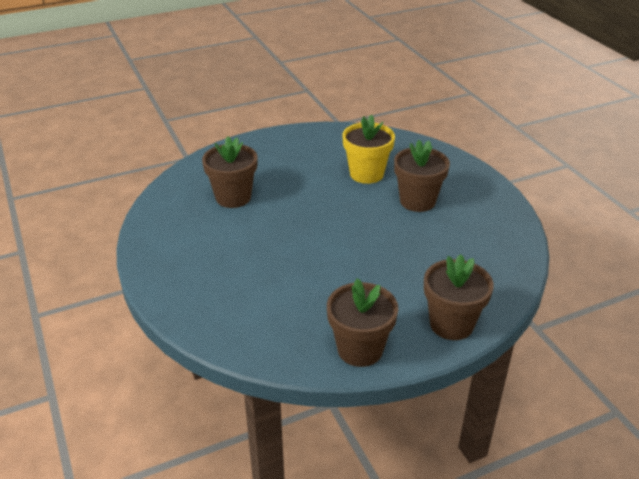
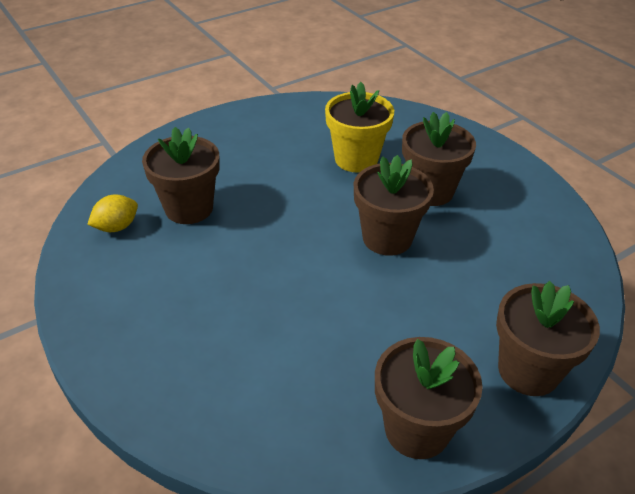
camera: 10 degrees left, 5 degrees up
(179, 205) = (117, 227): none -> yellow lemon
(374, 230) = (387, 238): none -> brown flower pot

